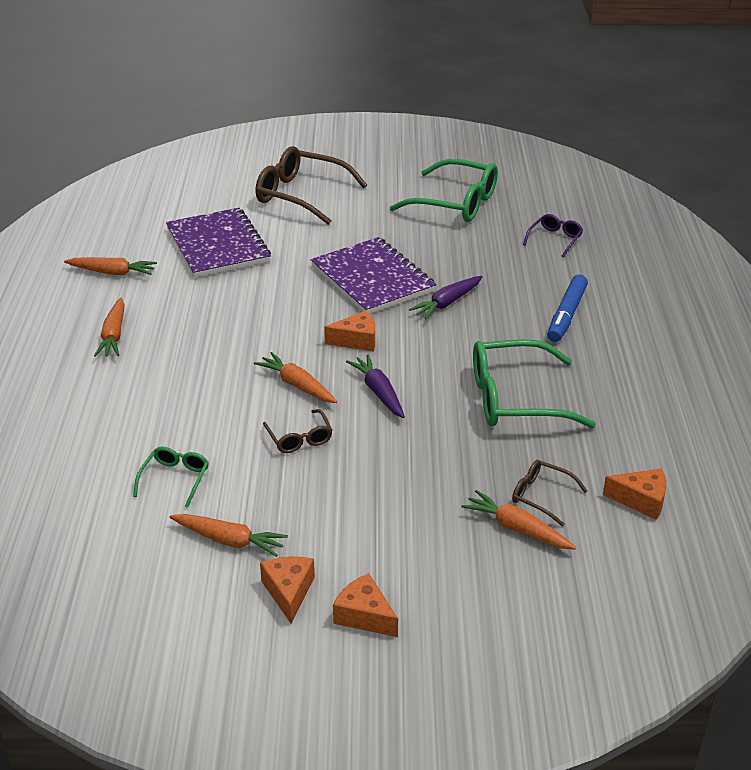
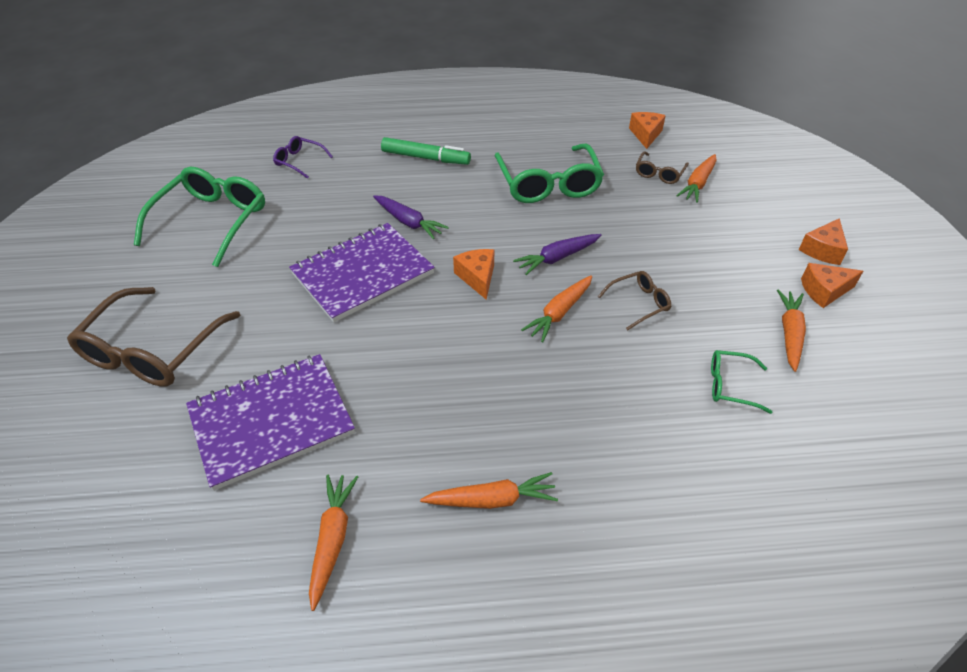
camera: 95 degrees left, 10 degrees up
(566, 315) = (425, 158): blue marker -> green marker

